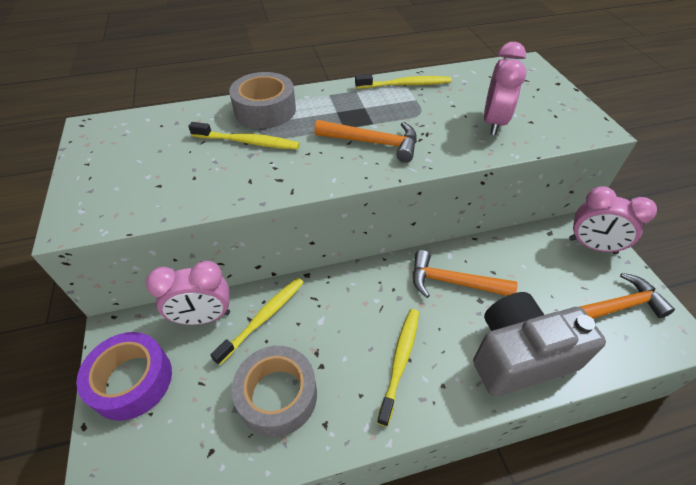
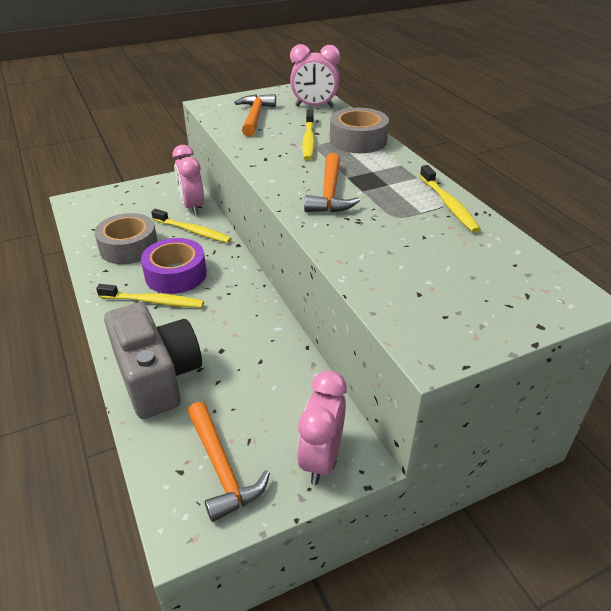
camera: 80 degrees right, 10 degrees down
(132, 381) = (143, 193): purple tape -> purple tape (176, 274)
(453, 282) = (241, 331): orange hammer -> orange hammer (255, 117)
(493, 122) = (401, 264): pink clock -> pink clock (314, 106)

